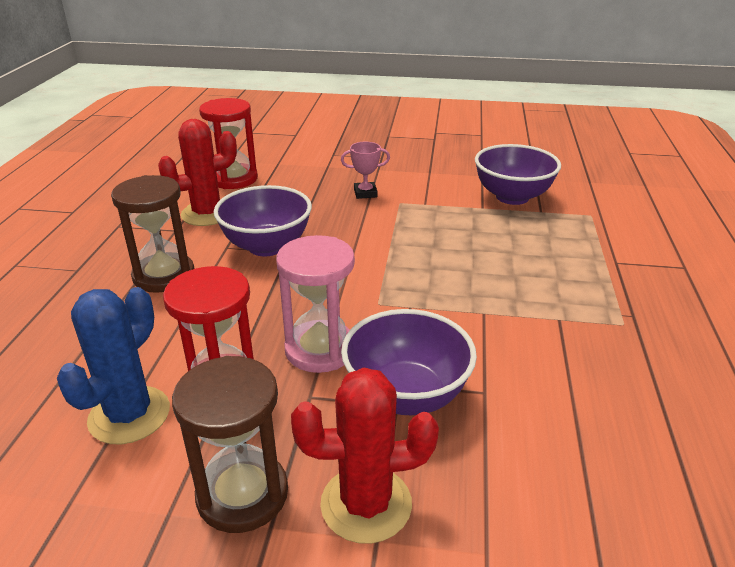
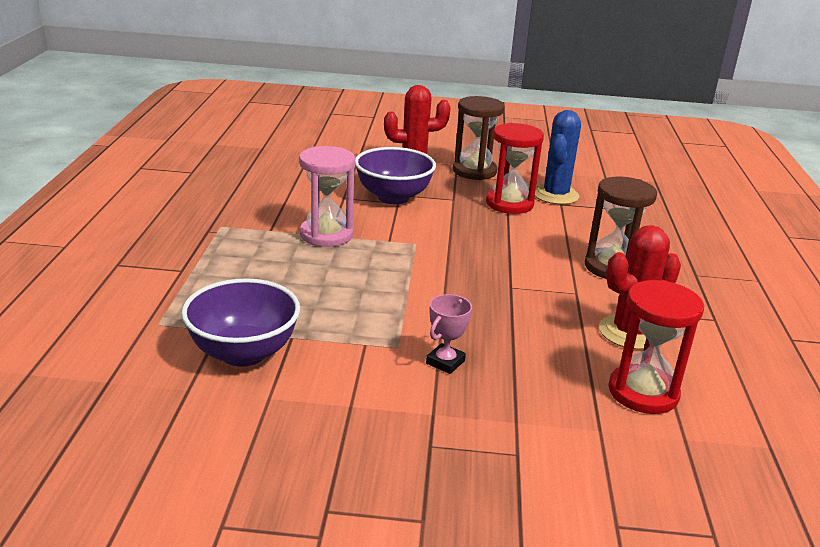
camera: 175 degrees right, 5 degrees down
(267, 246) = (535, 292): purple bowl -> none
(320, 349) = (454, 218): pink hourglass -> pink hourglass (326, 235)
(365, 193) = (445, 362): pink trophy -> pink trophy turned 45 degrees counterclockwise

